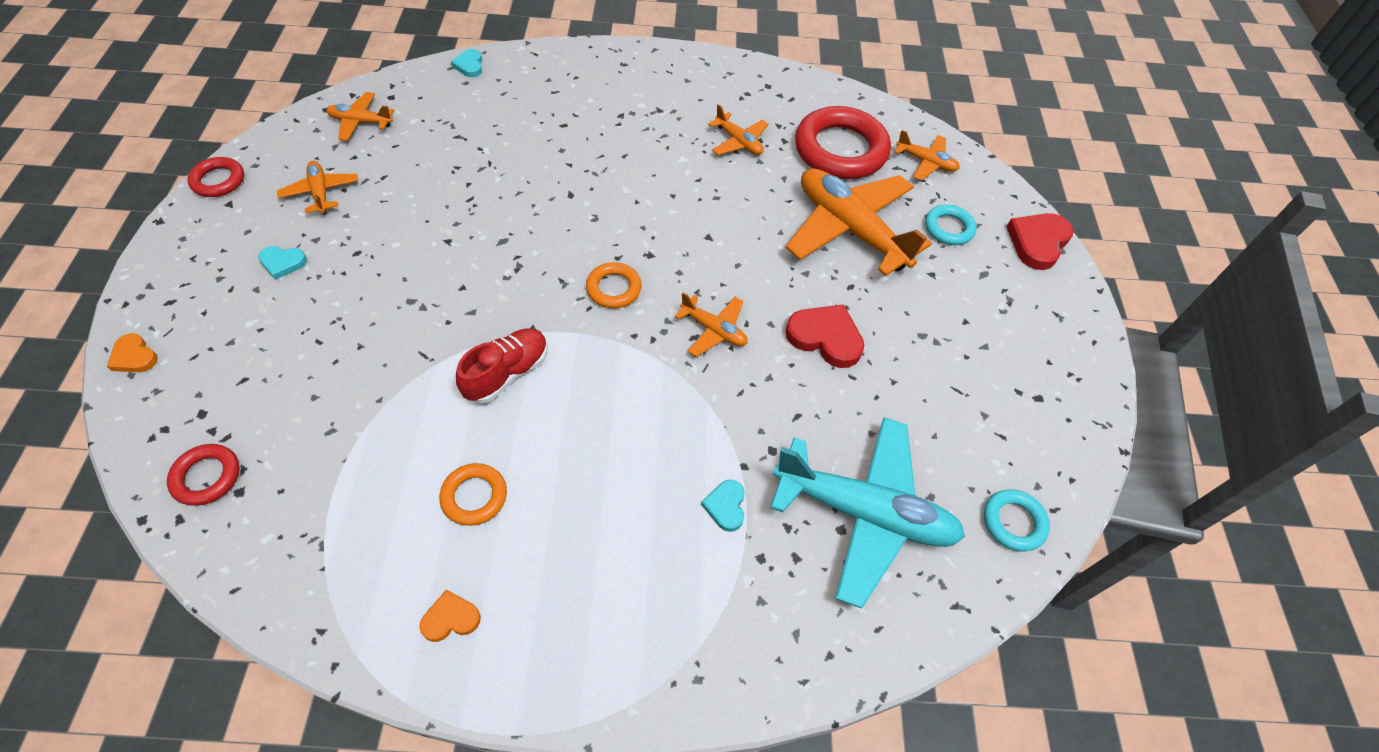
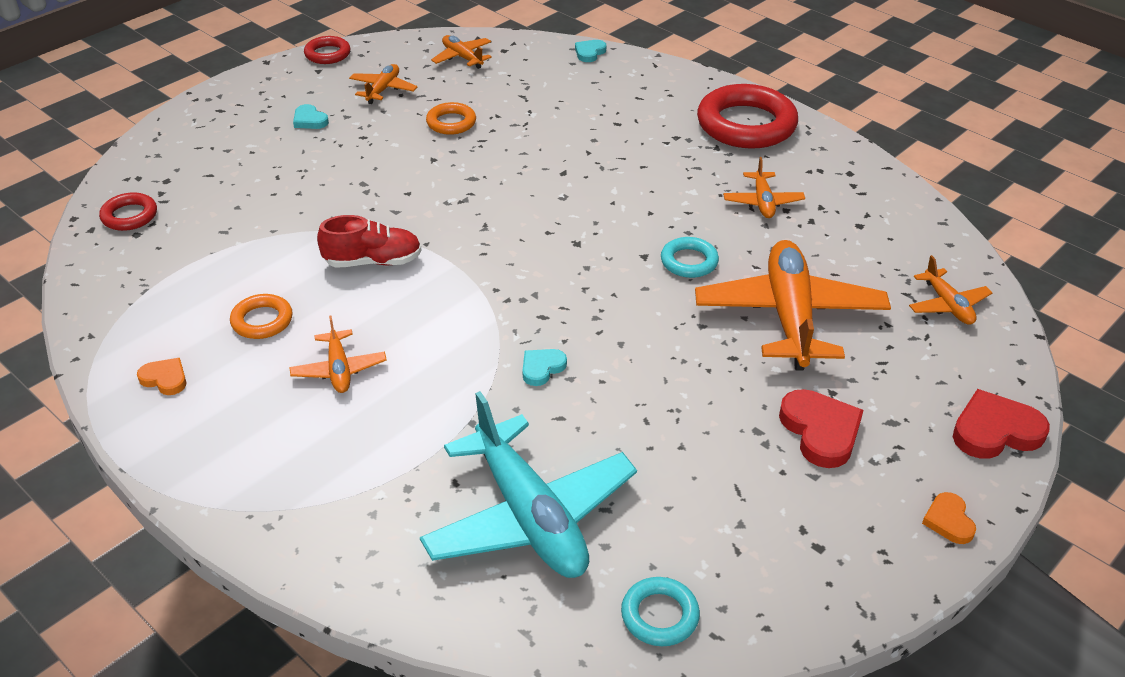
camera: 45 degrees right, 15 degrees down
(134, 356) = (167, 130): orange heart -> orange heart (948, 521)
(614, 288) = (518, 250): orange ring -> orange ring (451, 123)
(714, 330) = (565, 321): orange plane -> orange plane (339, 369)
(726, 506) = (424, 438): turquoise heart -> turquoise heart (542, 368)
(825, 338) = (658, 380): red heart -> red heart (820, 431)
(840, 150) = (862, 253): red ring -> red ring (746, 124)
(948, 228) = (901, 367): turquoise ring -> turquoise ring (689, 261)

